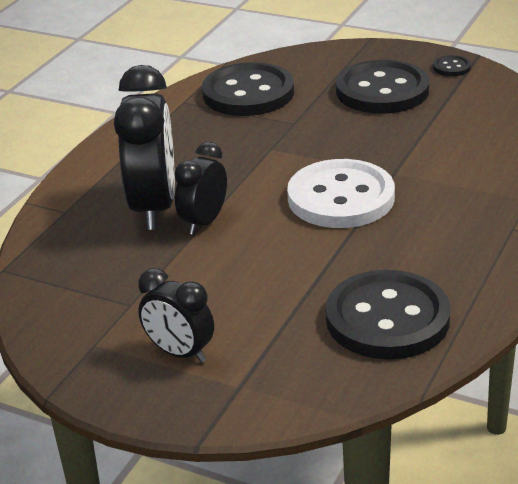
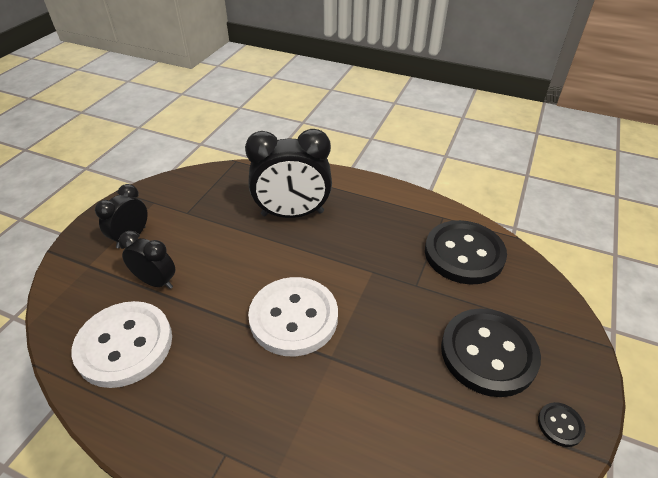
camera: 85 degrees right, 10 degrees up
(204, 222) = (270, 239): black clock -> black clock (156, 282)
(387, 319) = (124, 345): black button -> white button

